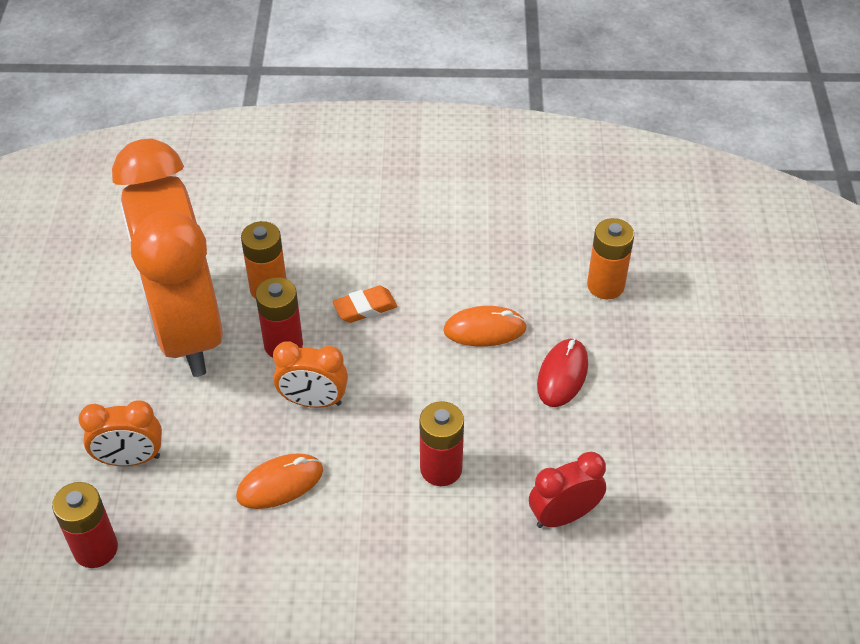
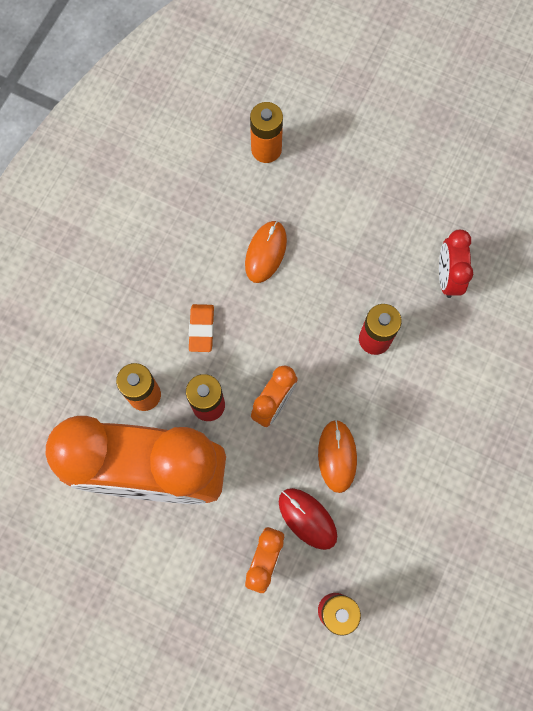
camera: 65 degrees left, 25 degrees up
(562, 375) = (332, 220): red mouse -> red mouse (307, 518)

